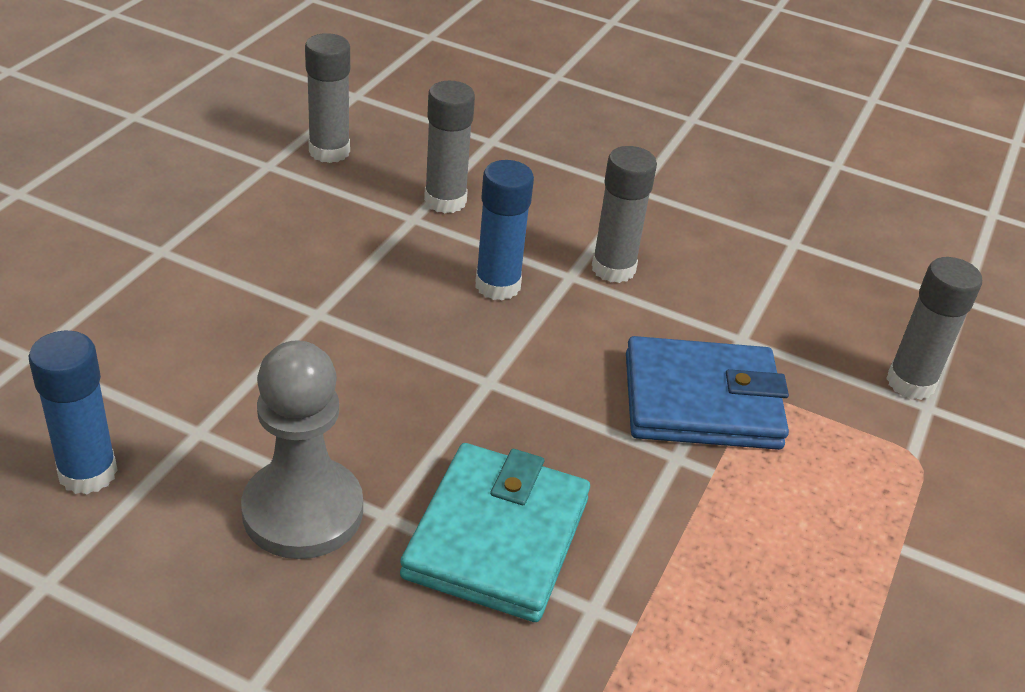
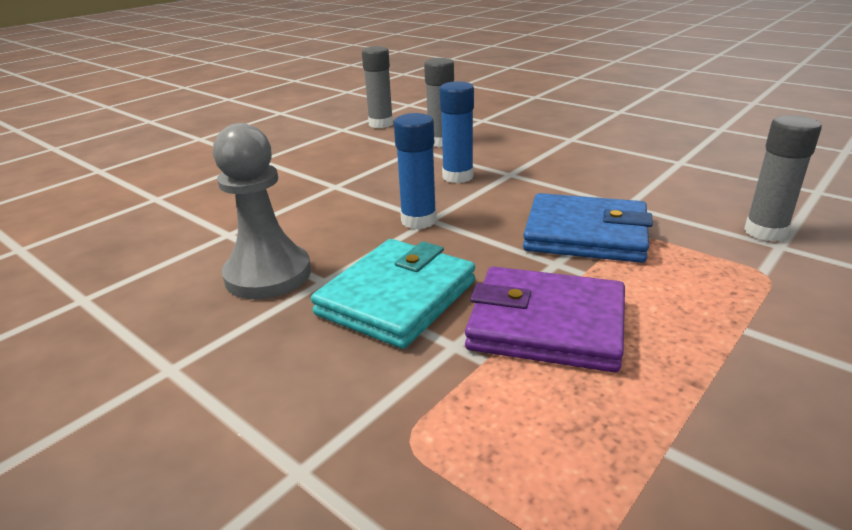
camera: 20 degrees right, 10 degrees down
(88, 473) = (148, 249): blue glue stick -> blue glue stick (418, 220)
(613, 269) = (541, 171): grey glue stick -> none
(690, 565) = (546, 325): none -> purple wallet

